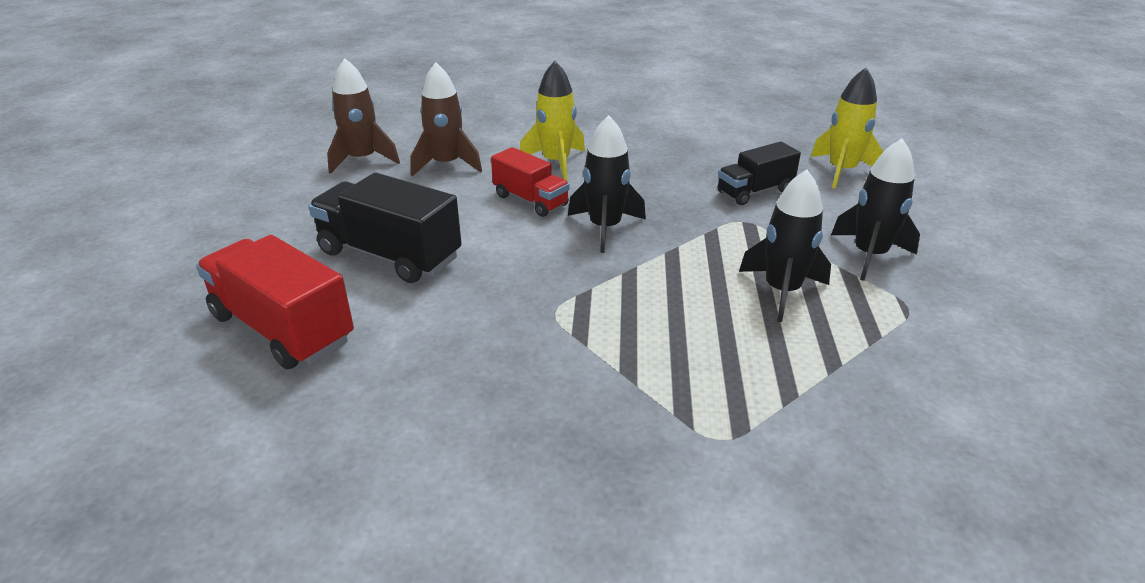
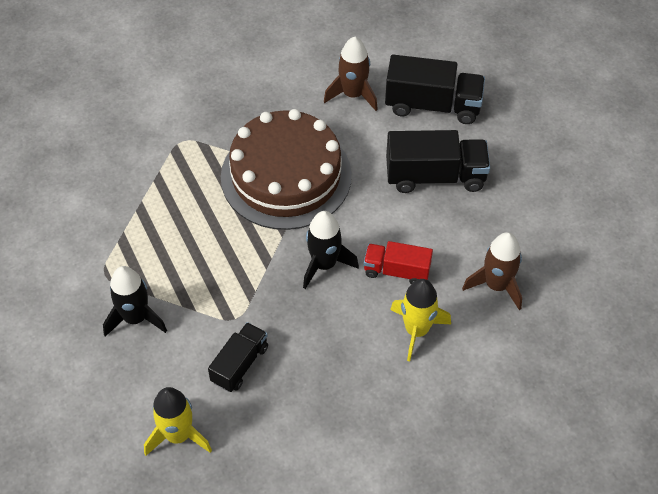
camera: 150 degrees right, 20 degrees up
(282, 328) = (432, 105): red truck -> black truck
(363, 160) = (564, 260): brown rocket -> brown rocket (353, 94)
(579, 324) = (286, 176): none -> brown cake
(782, 291) = (183, 254): black rocket -> none

